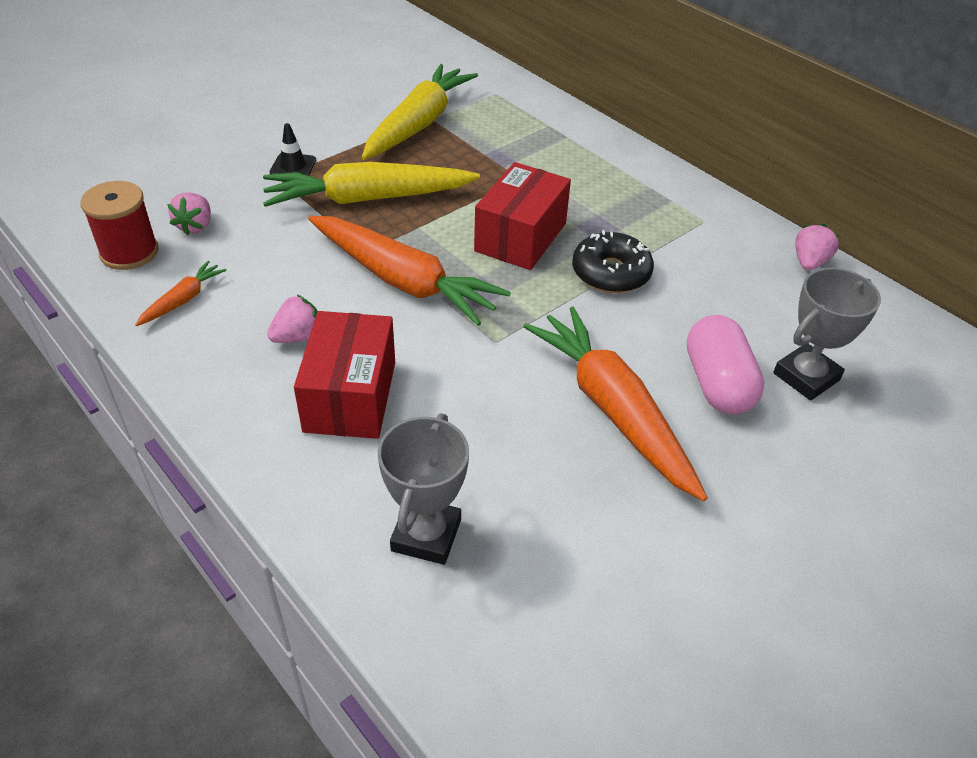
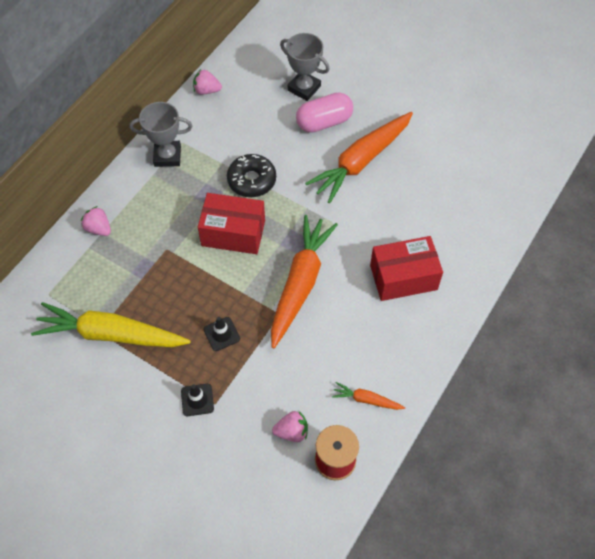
camera: 105 degrees left, 15 degrees up
(298, 337) = (371, 321): pink strawberry -> pink strawberry (98, 228)
(368, 199) = (221, 334): yellow carrot -> black traffic cone
(426, 535) = (470, 217): grey trophy -> grey trophy (167, 156)

